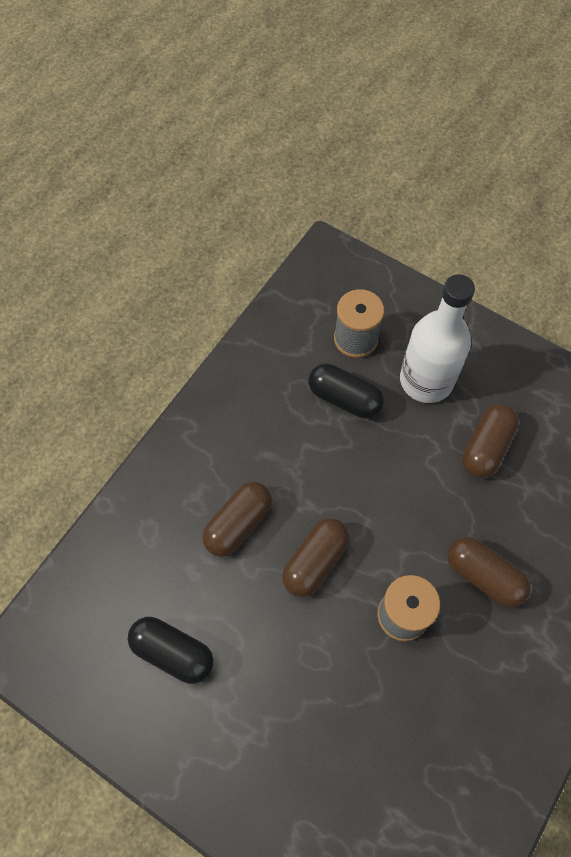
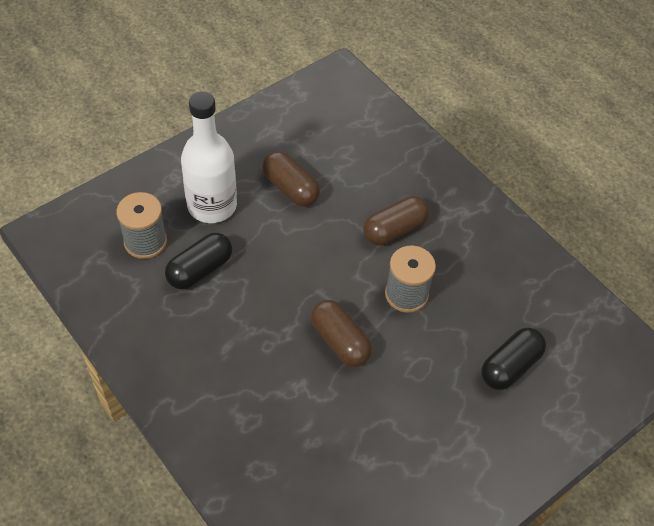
camera: 75 degrees left, 10 degrees down
(173, 652) = (380, 479): black capsule -> black capsule (510, 366)
(238, 524) = (283, 390): brown capsule -> none

